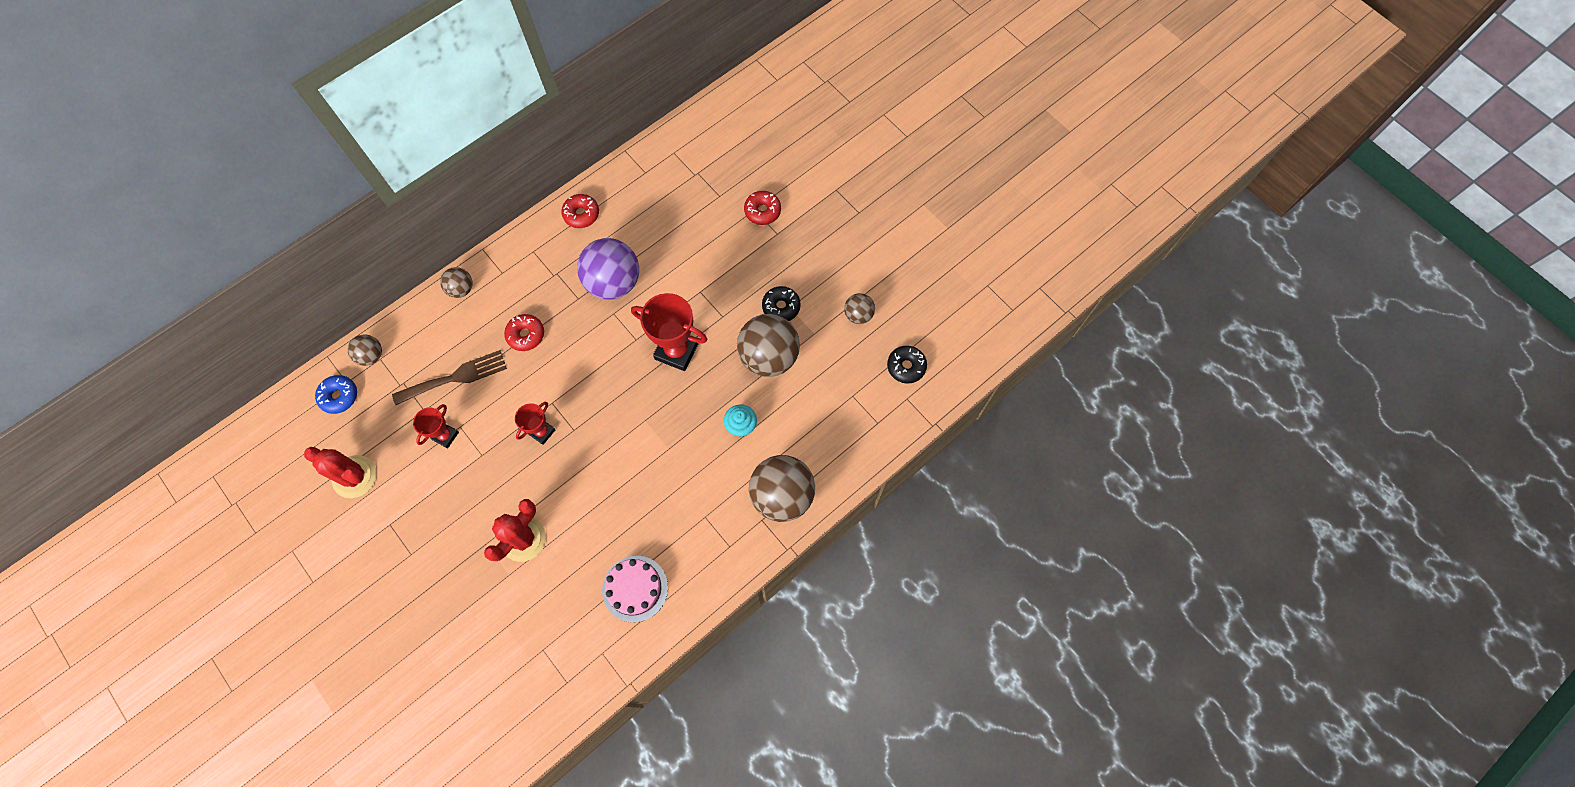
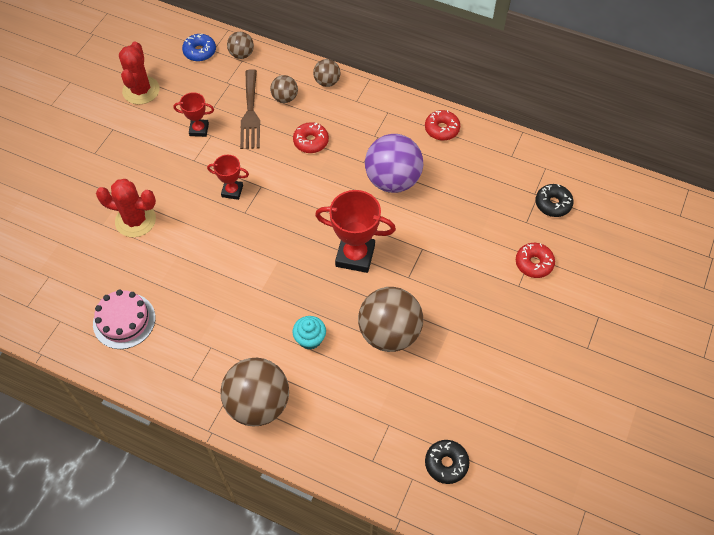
camera: 65 degrees right, 10 degrees down
(455, 377) = (250, 113): brown fork -> brown fork turned 45 degrees clockwise
(676, 351) = (355, 256): red trophy -> red trophy turned 75 degrees counterclockwise
(781, 307) = (445, 321): black donut -> black donut (553, 204)
(858, 315) = (476, 394): brown ball -> brown ball (285, 98)

